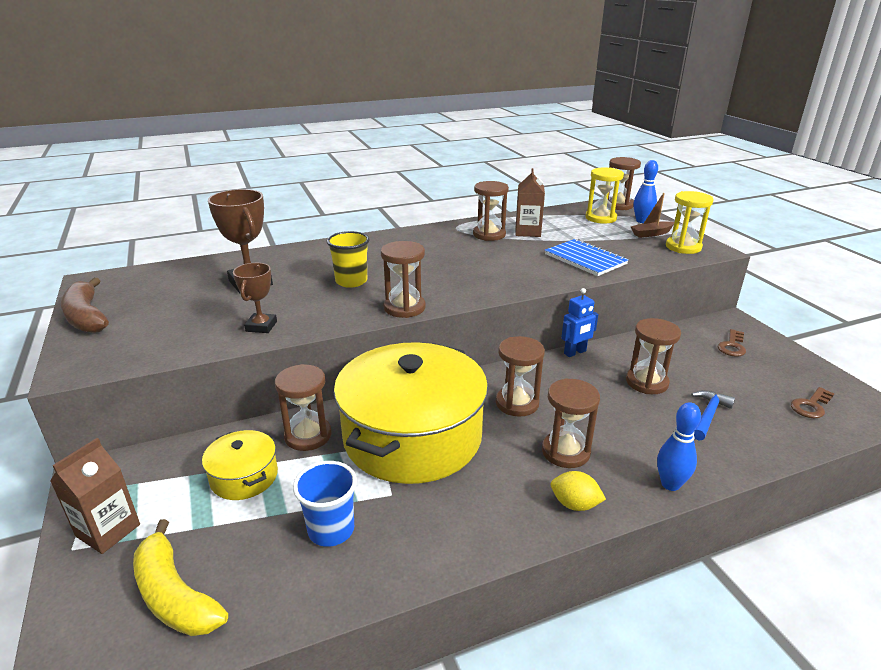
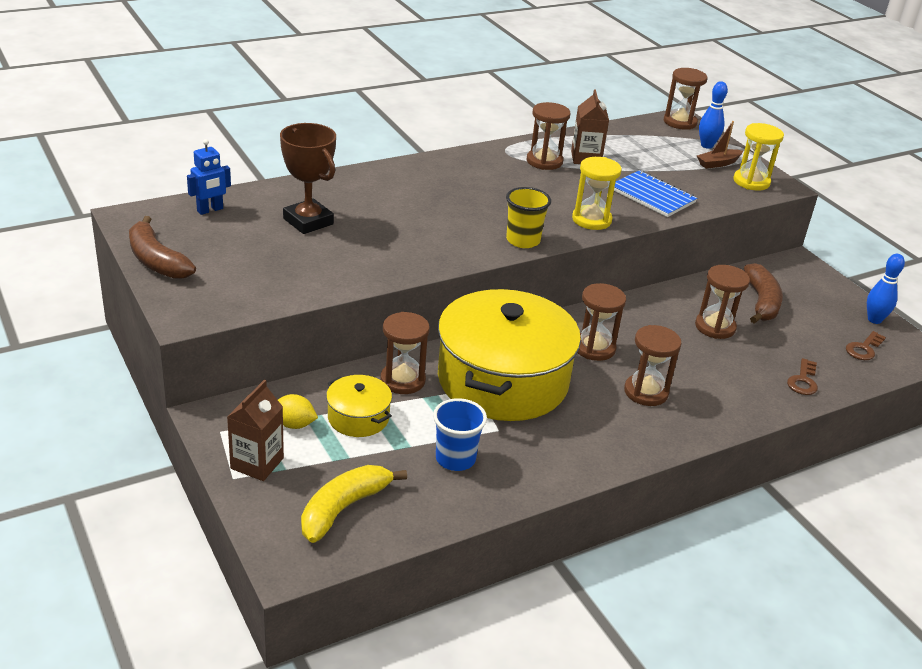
camera: 10 degrees left, 5 degrees up
(175, 595) = (344, 508): yellow banana -> yellow banana turned 90 degrees clockwise
(261, 326) = (346, 272): brown trophy -> none
(351, 281) = (415, 220): yellow cup -> yellow cup (523, 240)
(404, 308) = (481, 252): brown hourglass -> none
(574, 504) = (659, 435): yellow lemon -> yellow lemon (294, 424)
(575, 352) = (643, 296): blue robot -> blue robot (210, 210)
(600, 218) = (662, 140): yellow hourglass -> yellow hourglass (591, 220)
(670, 484) = (738, 418): blue bowling pin -> blue bowling pin (874, 320)
(695, 358) = (761, 302): none -> brown banana
(708, 415) = (771, 358): blue hammer -> none
(732, 346) = (796, 289): brown key -> brown key (803, 381)

